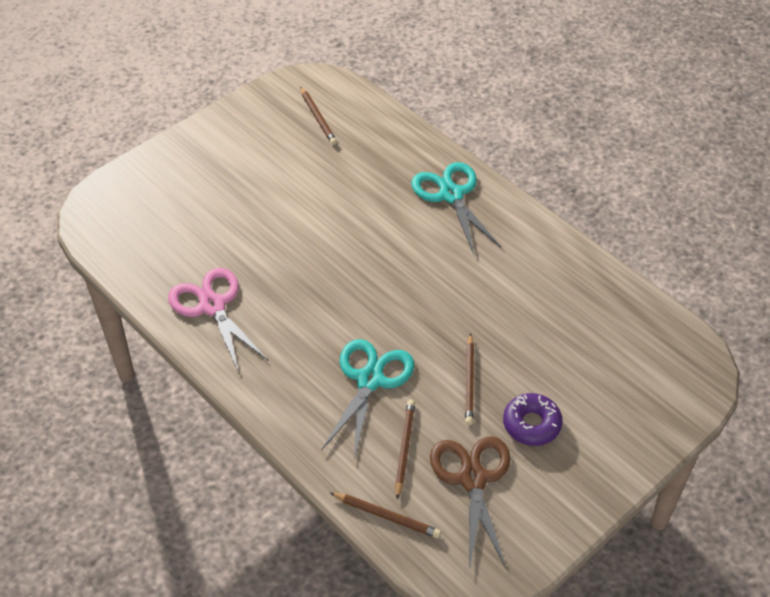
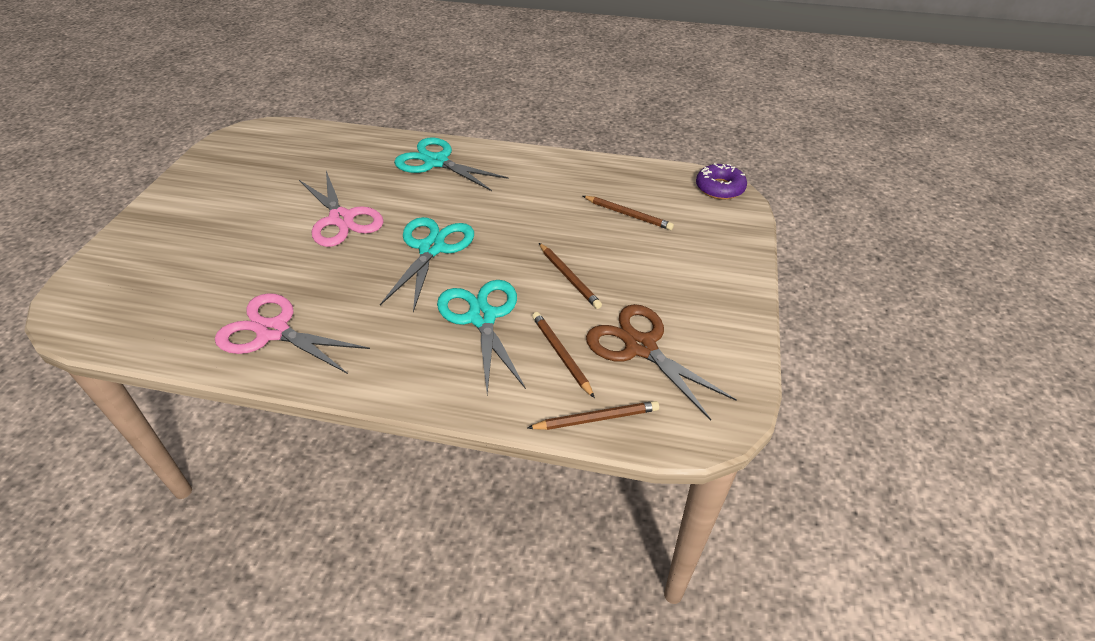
camera: 35 degrees left, 5 degrees down
(318, 118) = (272, 154): brown pencil -> brown pencil (628, 214)
(328, 221) = (341, 219): none -> pink scissors
(379, 290) = (432, 248): none -> turquoise scissors
(531, 424) = (647, 283): purple donut -> purple donut (720, 188)

